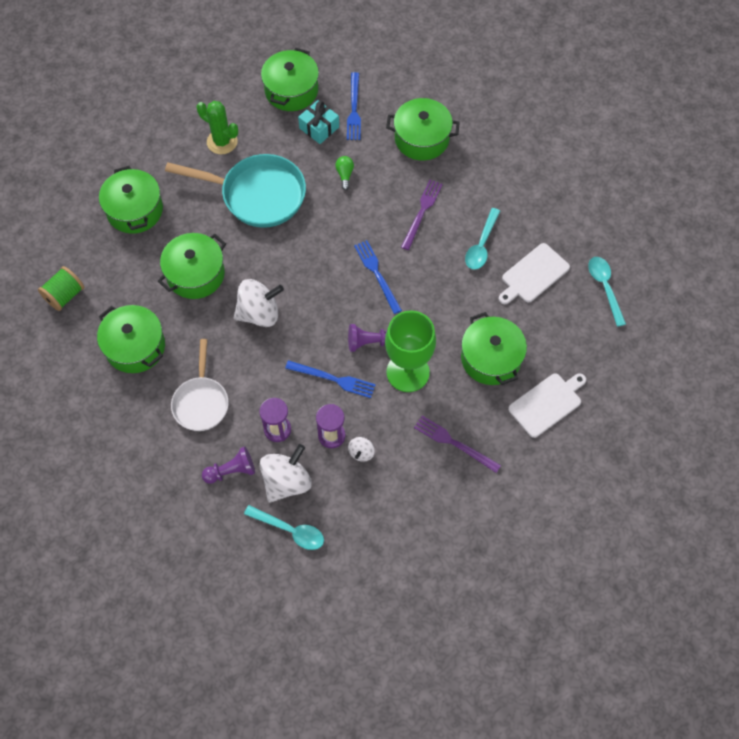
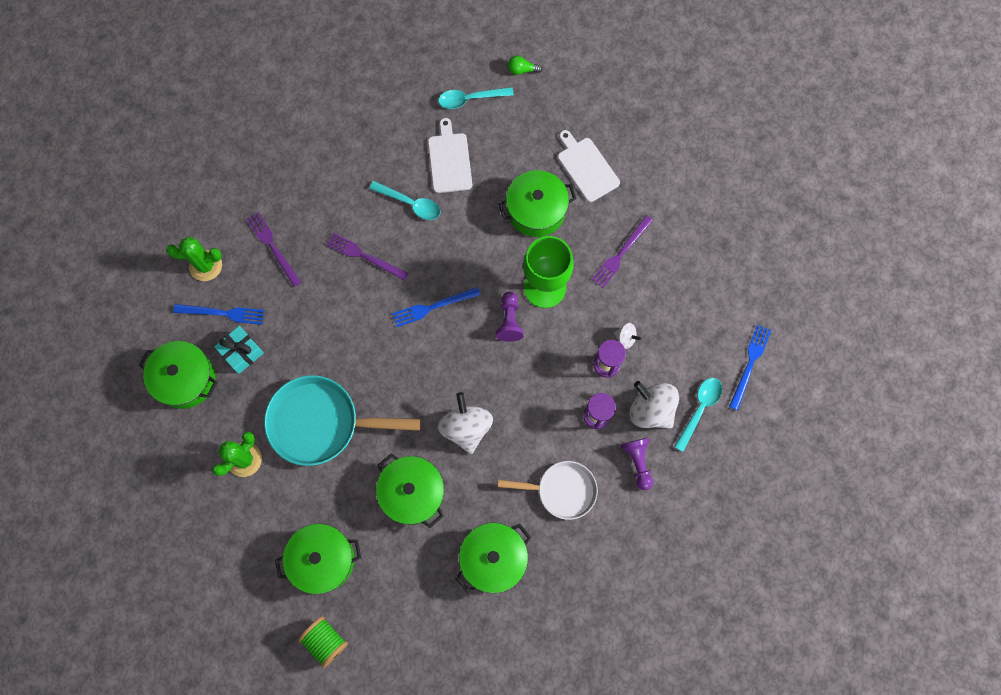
camera: 85 degrees left, 10 degrees up
(65, 295) = (423, 638): green spool -> green spool (325, 641)
(258, 195) = (321, 423): turquoise pan -> turquoise pan turned 105 degrees counterclockwise
(333, 379) = (546, 358): blue fork -> blue fork (750, 364)
(345, 175) = (307, 329): green light bulb -> green light bulb (522, 70)
(397, 91) = (205, 265): none -> green cactus
(421, 139) = (272, 247): green pot -> purple fork
(533, 275) = (449, 160): white cutting board -> white cutting board turned 150 degrees counterclockwise

